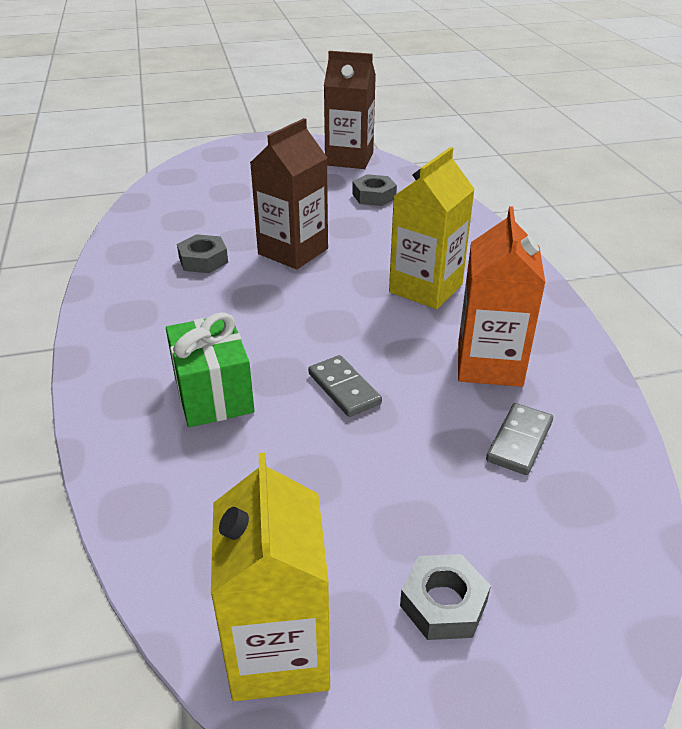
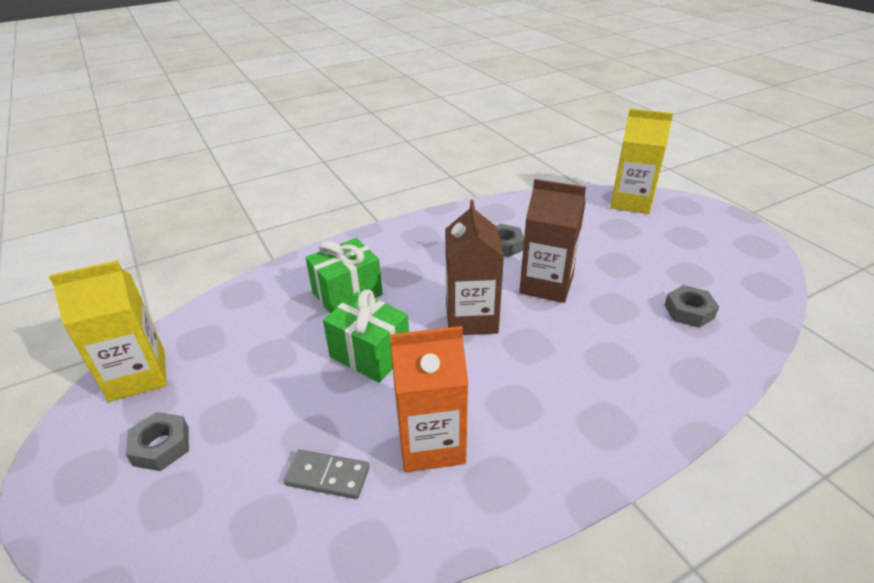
camera: 75 degrees right, 0 degrees up
(344, 388) = (370, 354): grey domino -> green gift
(349, 159) = (755, 279): brown carton -> brown carton (471, 318)
(425, 288) = (535, 379): yellow carton -> yellow carton (630, 202)

